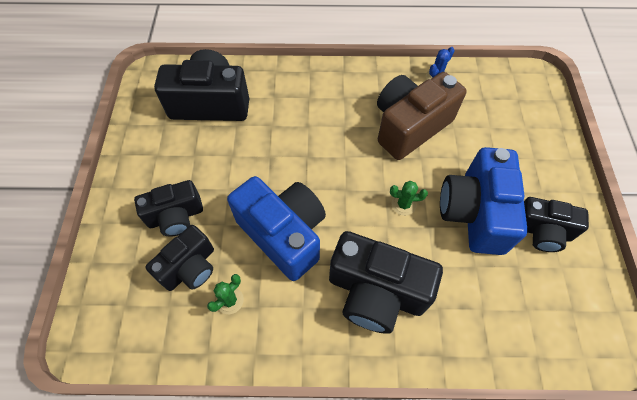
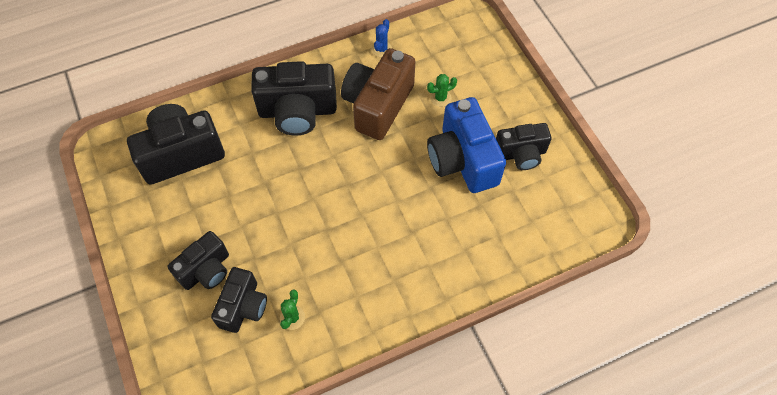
camera: 25 degrees left, 0 degrees up
(284, 234) = (311, 244): blue camera -> none
(376, 292) = (410, 258): black camera -> black camera (297, 111)
(403, 204) = (402, 177): green cactus -> green cactus (440, 98)

